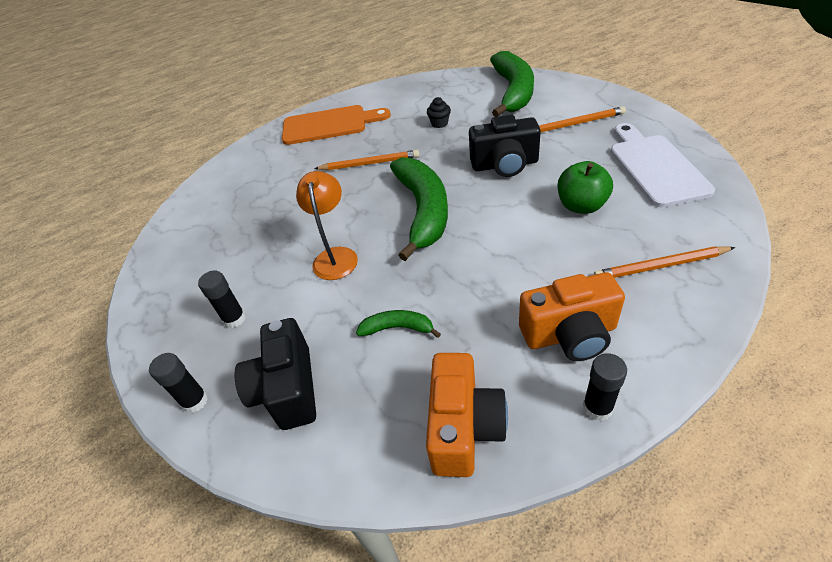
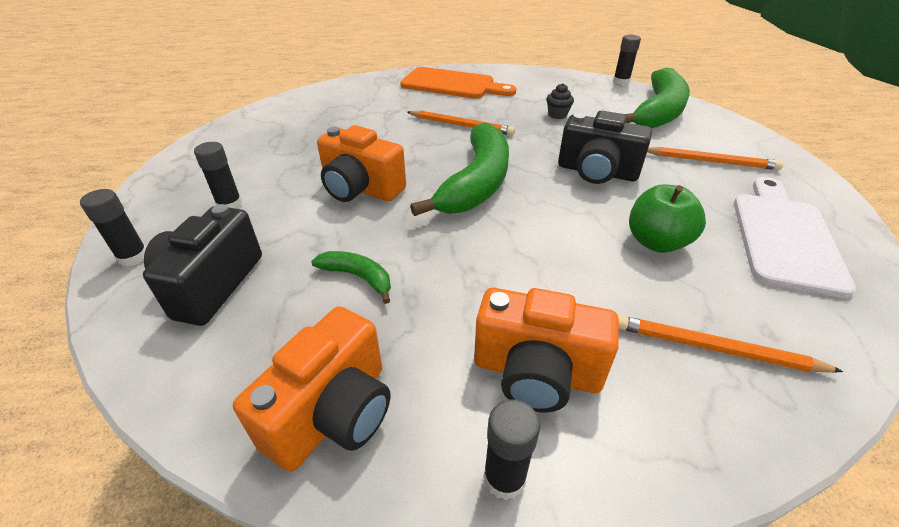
camera: 20 degrees right, 5 degrees down
(335, 256) = (361, 189): orange lamp -> orange camera
(466, 72) = (621, 82): none -> black glue stick

